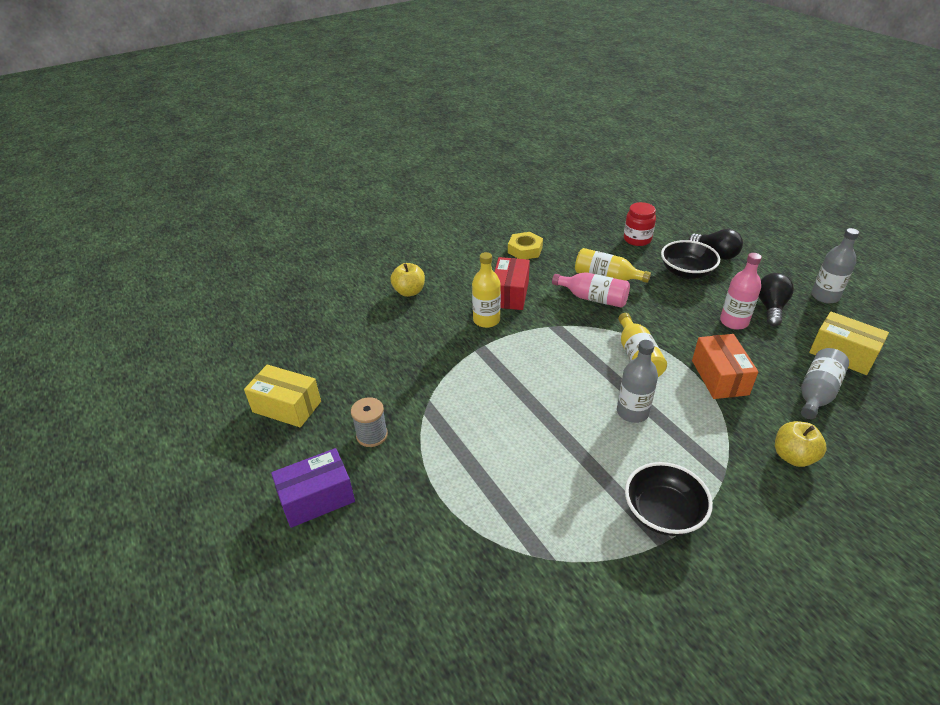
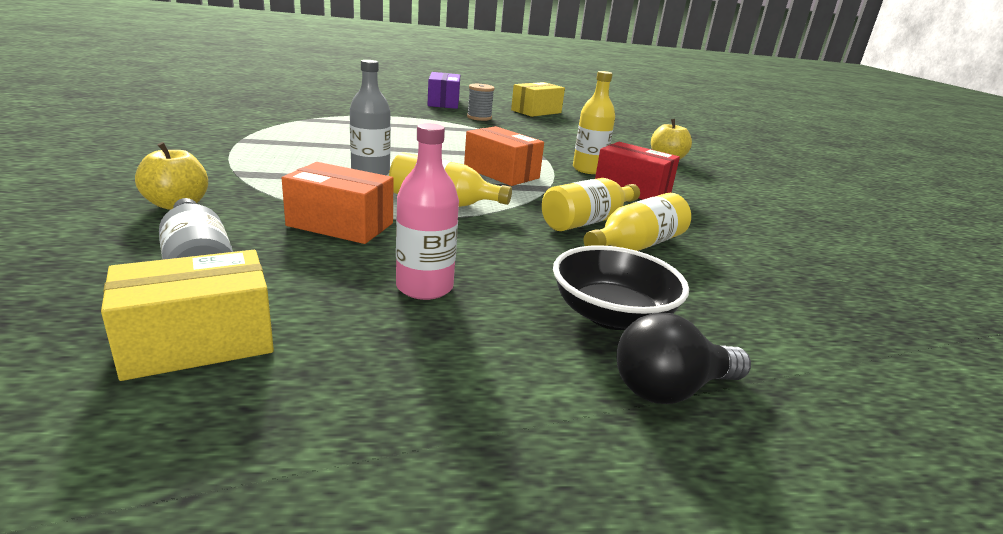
camera: 110 degrees right, 15 degrees down
(525, 250) = (745, 224): yellow nut -> none
(548, 355) = (501, 173): none -> orange box
(593, 298) = (587, 221): pink bottle -> yellow bottle
(637, 239) = (766, 318): red jar -> none
(663, 513) = (259, 147): black bowl -> none
(770, 307) = (414, 345): black light bulb -> none
(825, 296) = (355, 460): grey bottle -> none

